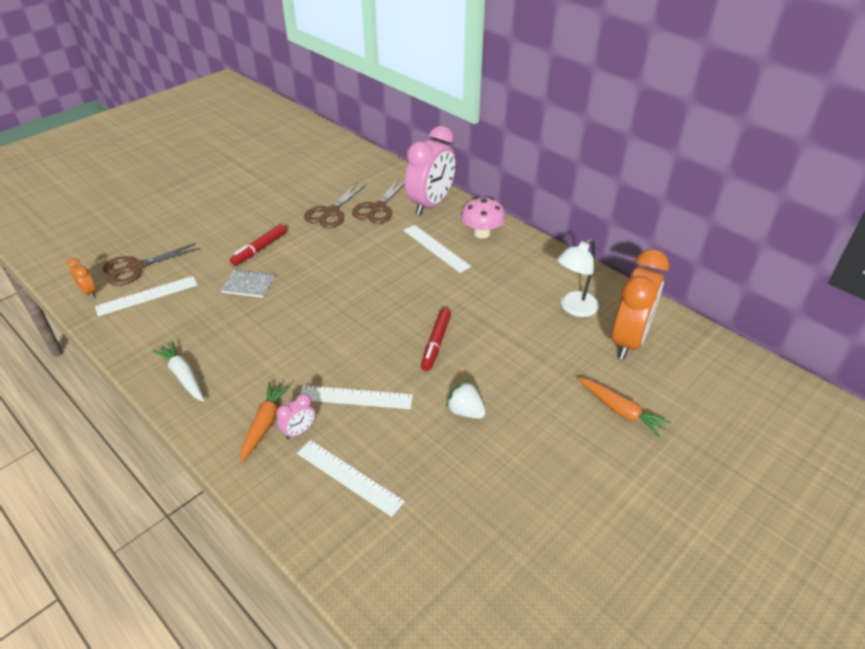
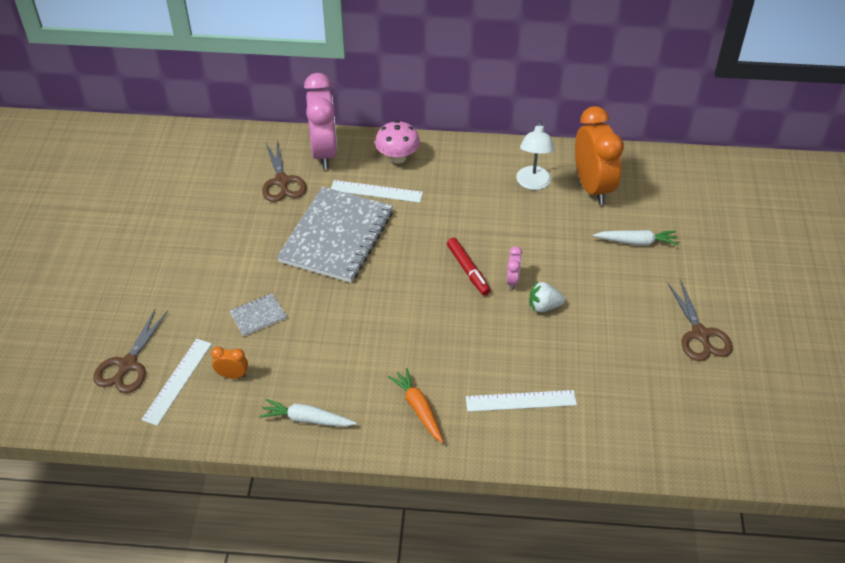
camera: 40 degrees left, 5 degrees up
(89, 292) = (115, 413): orange clock -> orange clock (232, 375)
(260, 249) = (224, 279): red marker -> none
(299, 431) = (449, 396): pink clock -> pink clock (512, 281)
(331, 212) = (244, 208): brown scissors -> brown scissors (700, 334)
(356, 397) = (459, 346): white ruler -> none
(368, 263) = (337, 236): none -> grey notebook
(620, 411) = (636, 242): orange carrot -> white carrot

